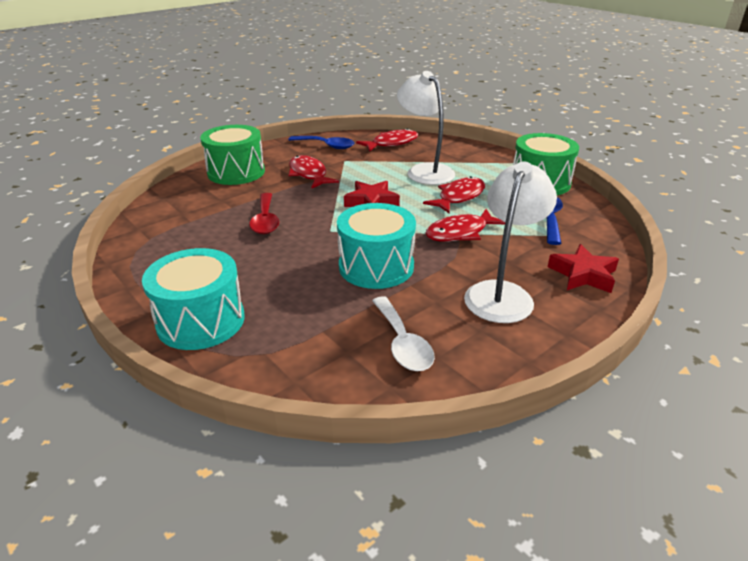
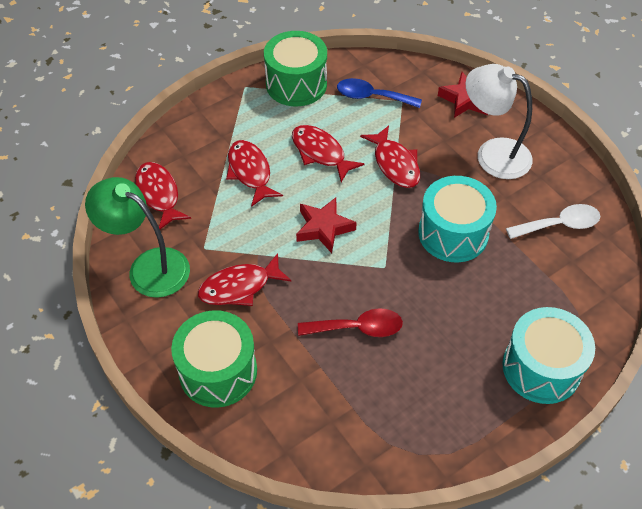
camera: 85 degrees left, 20 degrees up
(326, 146) = (148, 266): blue spoon -> green lamp
(425, 171) = (250, 172): white lamp -> red fish

